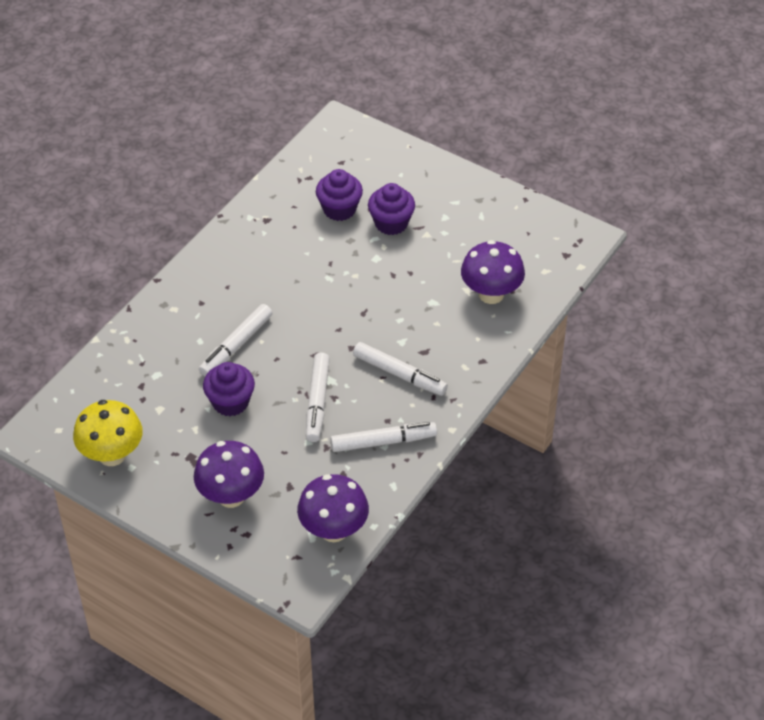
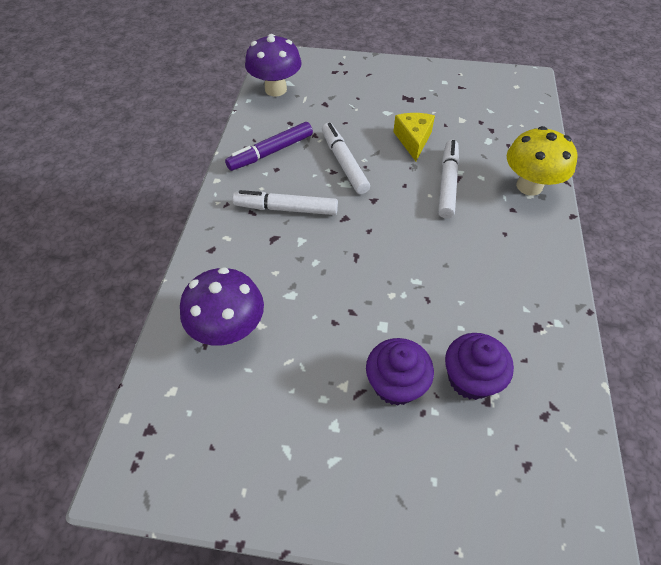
camera: 155 degrees right, 5 degrees up
(112, 455) = (464, 83): yellow mushroom -> yellow mushroom (529, 186)
(230, 402) = (413, 140): purple cupcake -> yellow cheese
(231, 496) = (361, 86): purple mushroom -> none
(383, 442) = (271, 152): white marker -> purple marker

